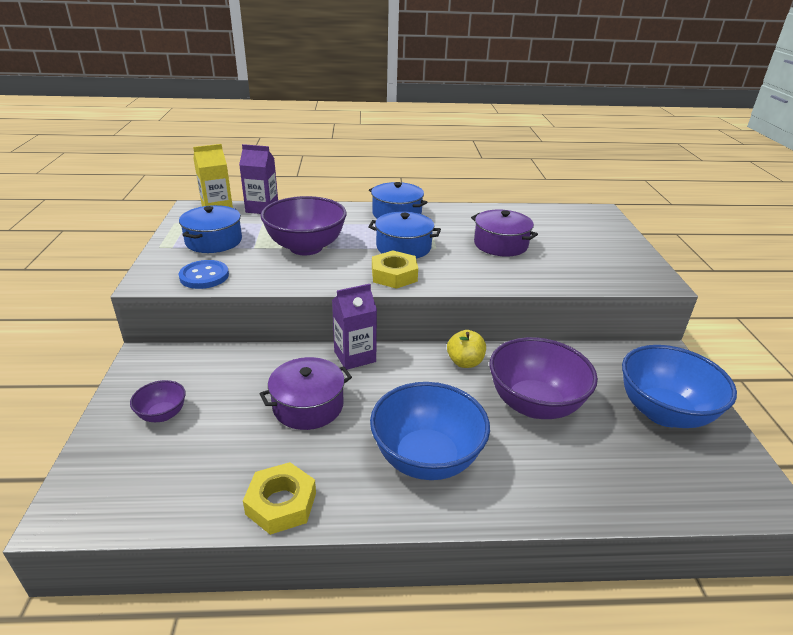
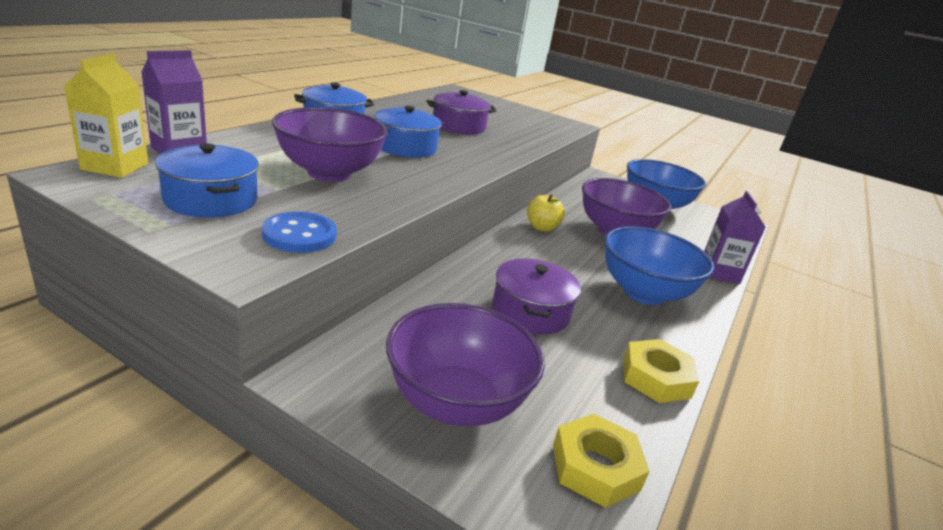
camera: 60 degrees left, 5 degrees down
(162, 414) = (456, 402): purple bowl -> purple bowl, size x2.07
(355, 356) = (480, 261): purple carton -> purple carton (719, 272)
(394, 275) = (451, 169): yellow nut -> yellow nut (595, 467)

